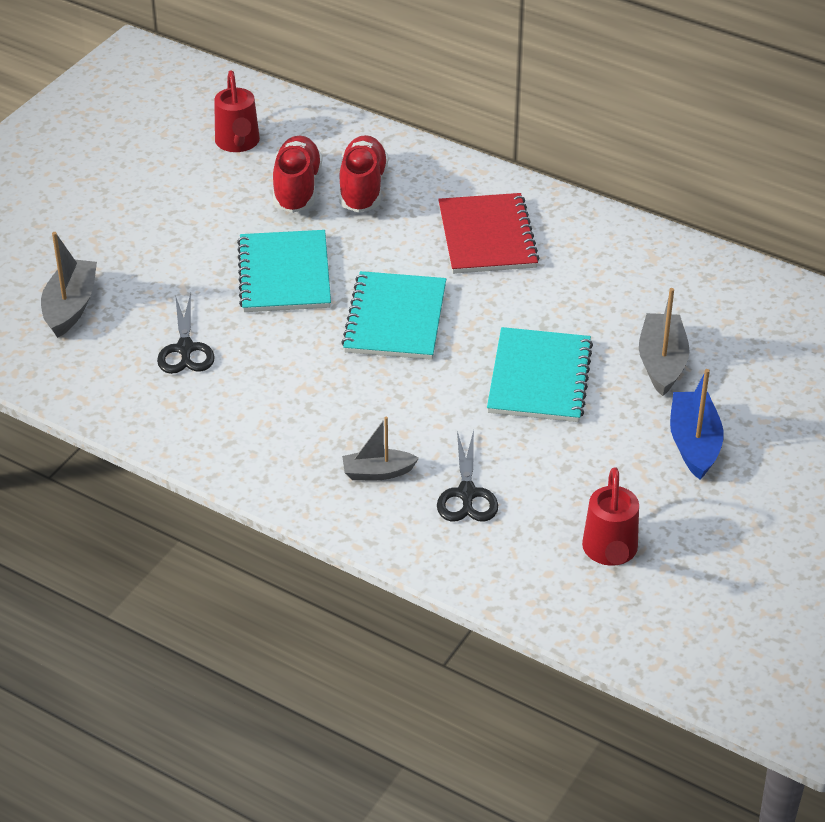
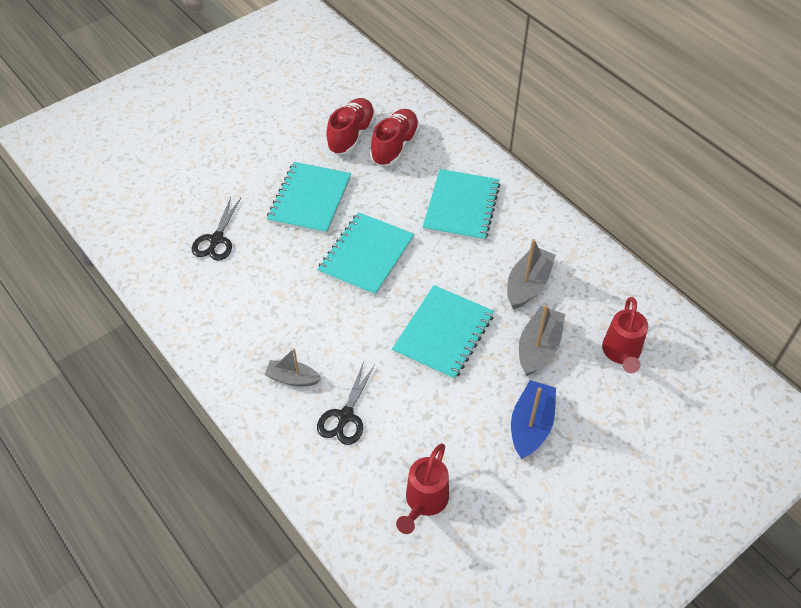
camera: 20 degrees right, 10 degrees up
(70, 307) = (161, 187): grey boat -> grey boat (528, 284)
(238, 143) = (330, 91): red watering can -> red watering can (621, 353)
(487, 236) = (461, 207): red notebook -> turquoise notebook

